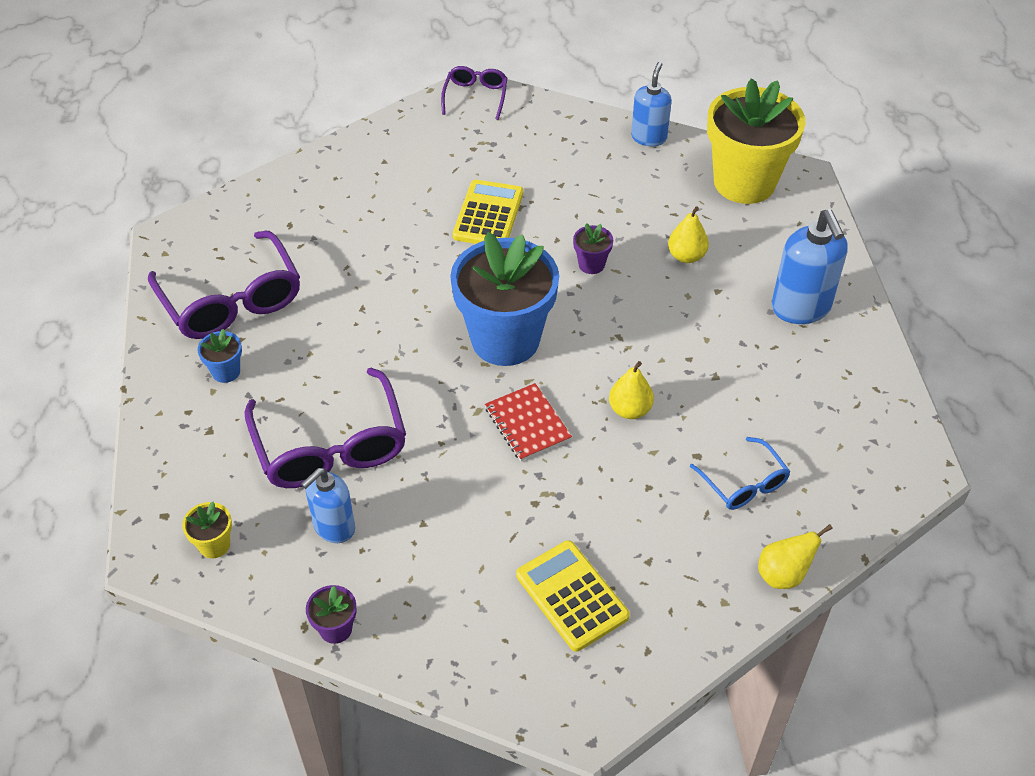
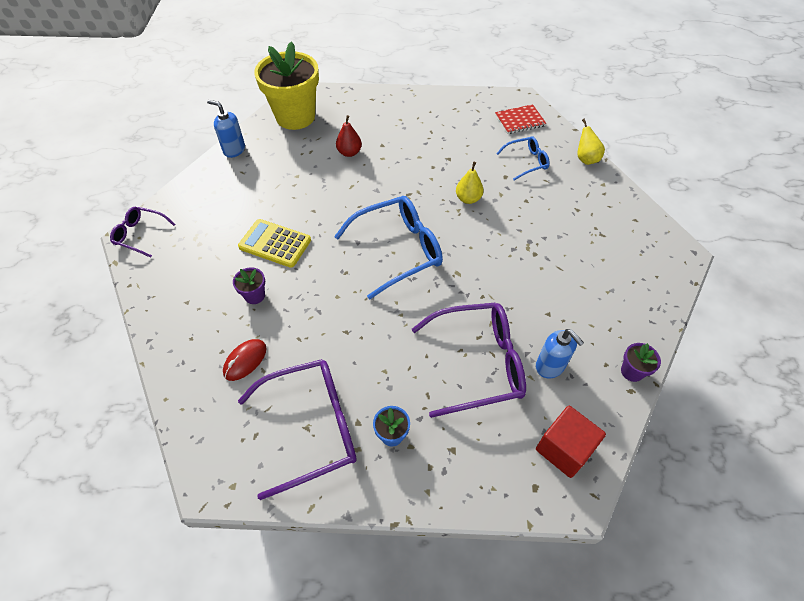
camera: 80 degrees left, 5 degrees up
(214, 545) = (564, 449): yellow flower pot -> red cube
(311, 228) = (245, 361): none -> red mouse
(505, 339) = (398, 250): blue flower pot -> blue glasses
(527, 424) = (472, 248): red notebook -> red notebook (519, 120)
(572, 596) = (602, 246): yellow calculator -> none
(591, 264) = (342, 197): purple flower pot -> purple flower pot (255, 295)
(686, 256) = (349, 152): yellow pear -> red pear
(801, 308) = (404, 115): blue soap dispenser -> none

